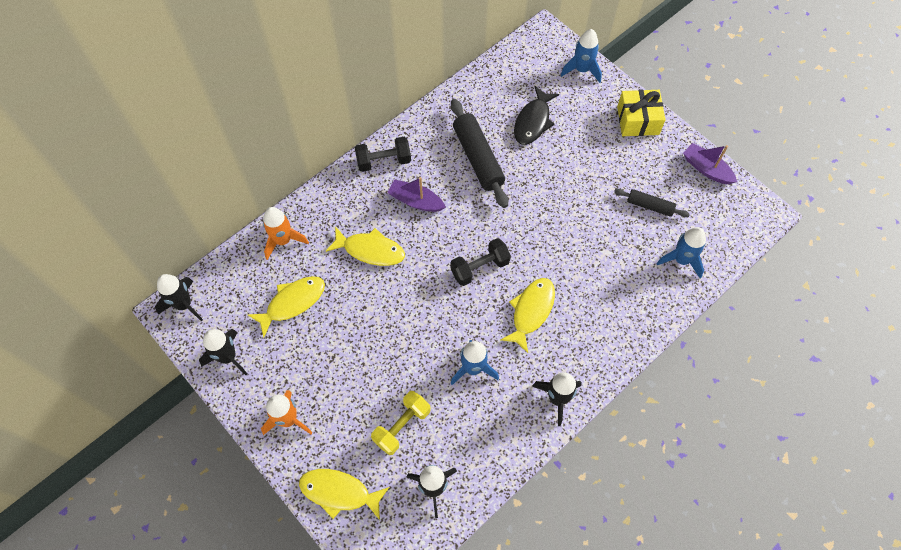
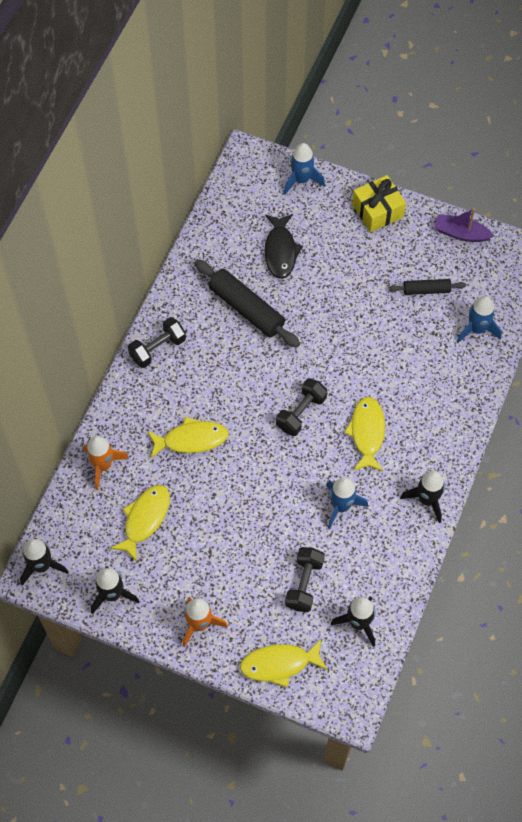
camera: 25 degrees left, 0 degrees up
(402, 426) = (304, 584): yellow dumbbell -> black dumbbell
(416, 201) = (209, 375): purple boat -> none

